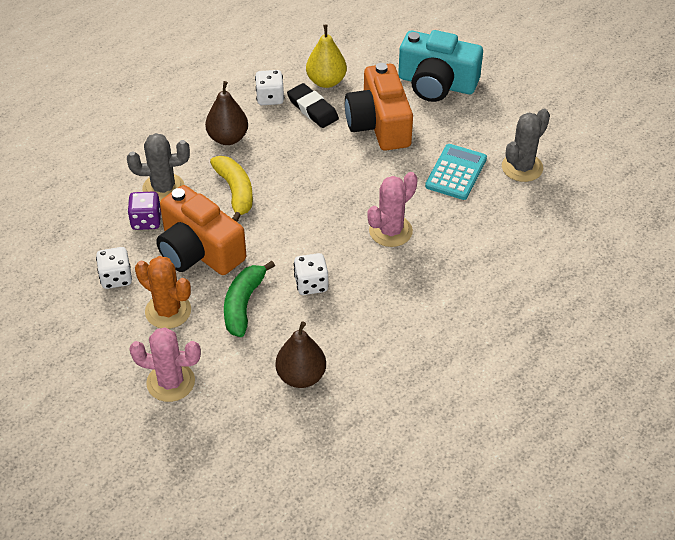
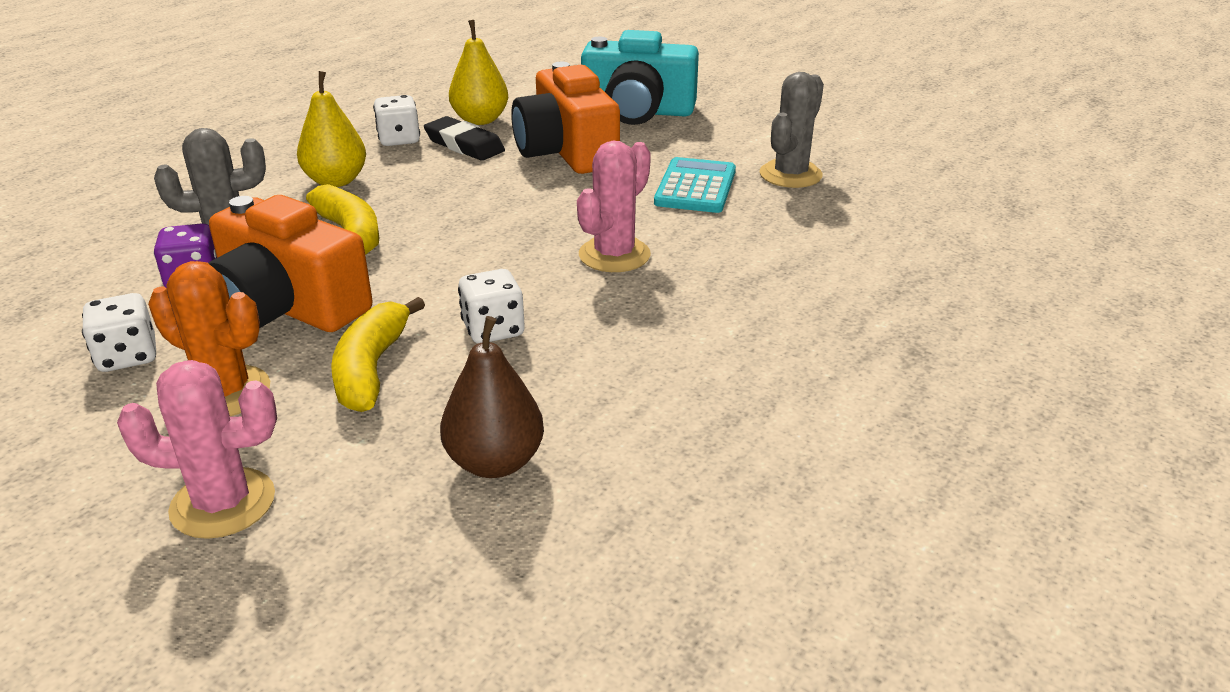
camera: 10 degrees left, 15 degrees down
(228, 138) = (336, 181): brown pear -> yellow pear
(243, 304) = (371, 369): green banana -> yellow banana

